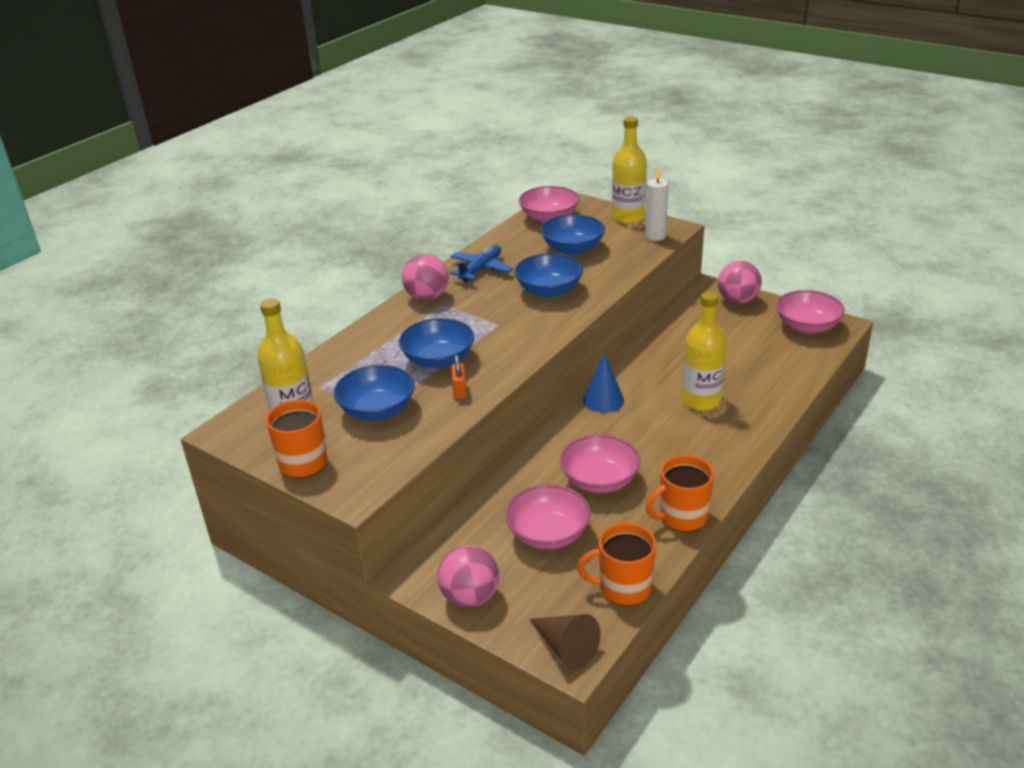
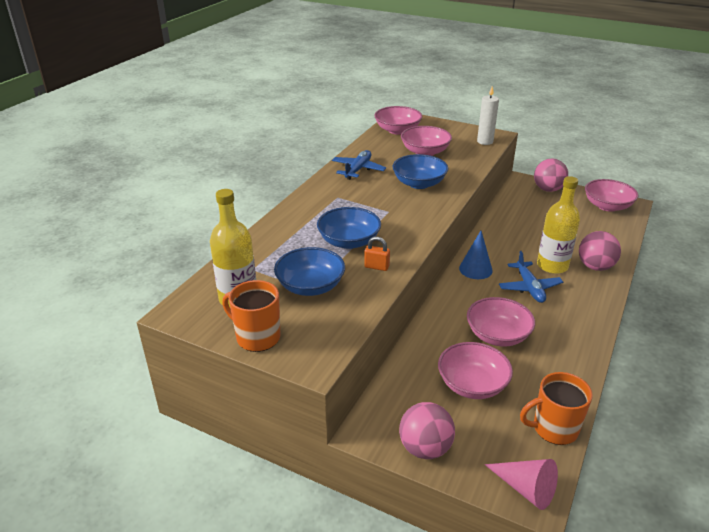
camera: 10 degrees left, 0 degrees up
(427, 297) = (321, 192): pink ball -> pink ball (595, 267)
(460, 391) = (376, 267): orange padlock -> orange padlock turned 60 degrees counterclockwise
(566, 647) = (525, 488): brown cone -> pink cone
(572, 248) = (425, 152): blue bowl -> pink bowl
(628, 217) = (458, 128): yellow bottle -> none
(661, 426) = (529, 288): none -> blue plane
(682, 517) = (576, 362): orange mug -> none

